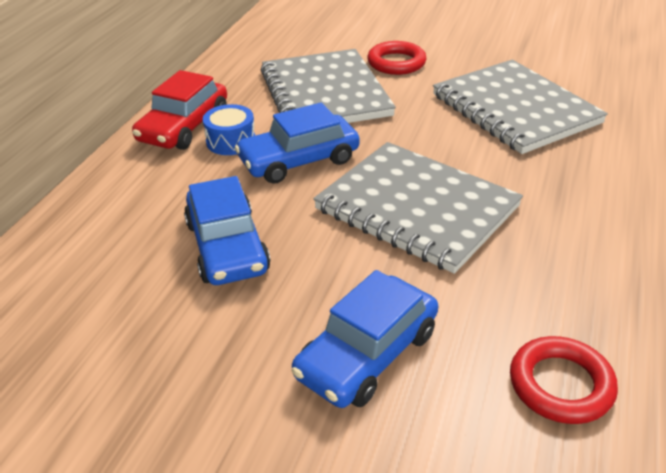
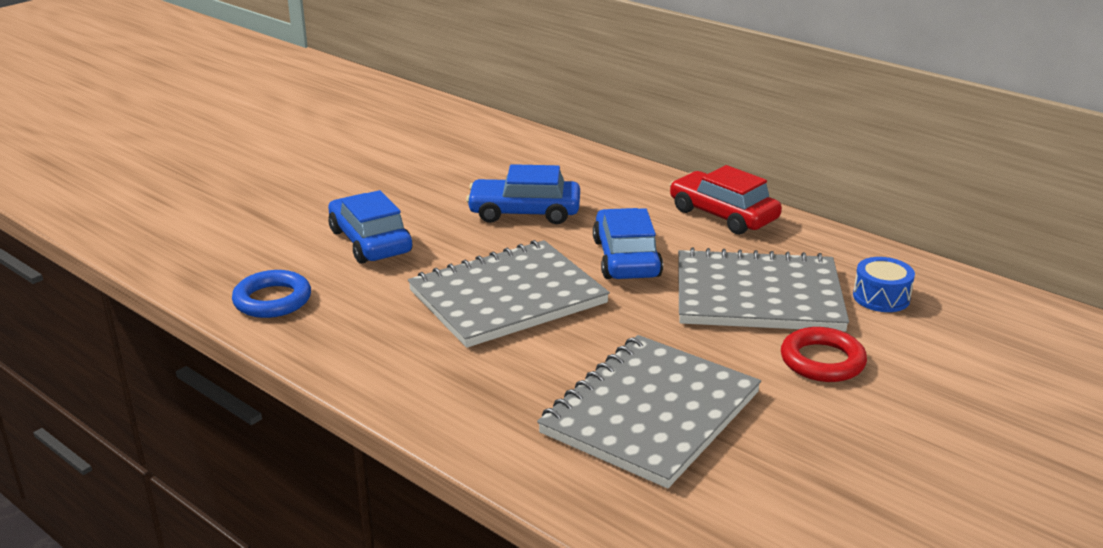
camera: 110 degrees right, 10 degrees down
(231, 141) = (682, 232): blue drum -> blue drum (881, 297)
(515, 109) = (651, 413): grey notebook -> grey notebook turned 45 degrees counterclockwise
(561, 385) = (272, 300): red ring -> blue ring

